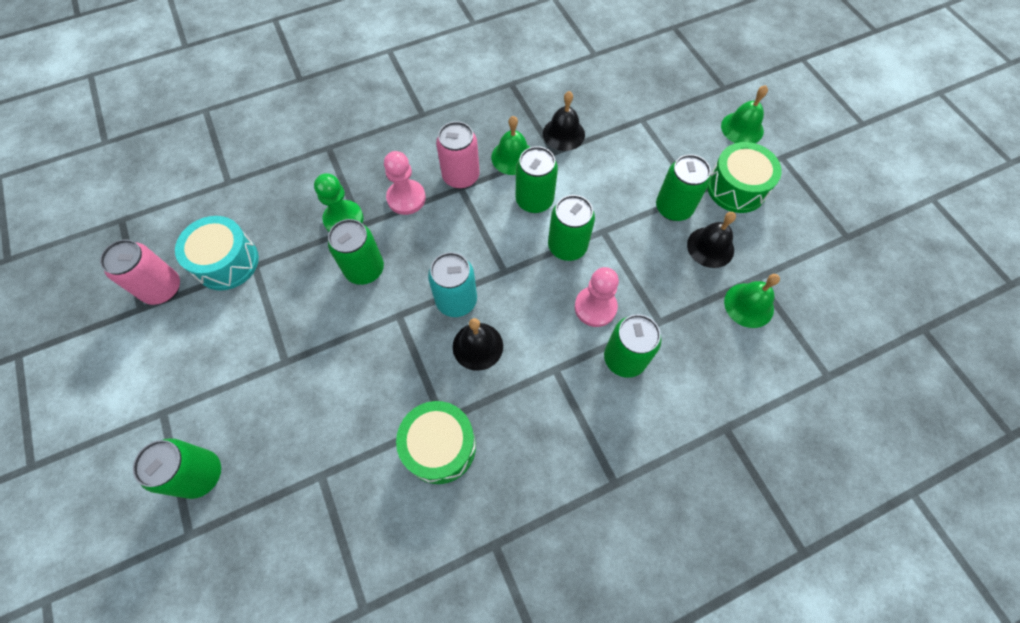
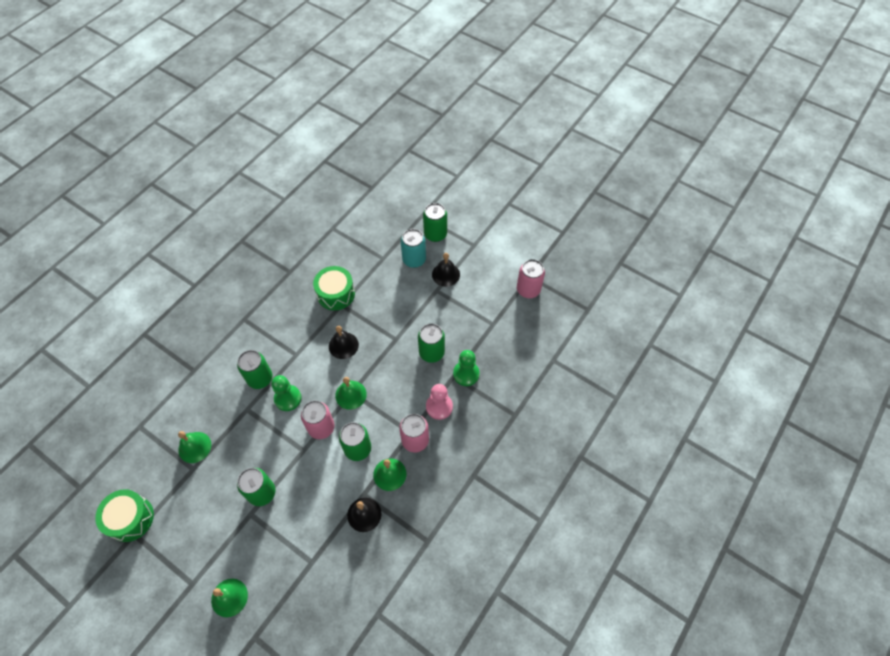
camera: 150 degrees right, 5 degrees down
(226, 262) = (509, 318): turquoise drum -> none
(456, 300) = (369, 362): turquoise can -> turquoise can (414, 260)
(507, 269) = (351, 395): none -> green bell
(567, 246) = (321, 427): green can -> pink can
(595, 307) = (288, 398): pink pawn -> green pawn
(710, 247) = (228, 475): black bell -> black bell (446, 274)
(736, 188) = (221, 534): green drum -> green drum (130, 518)

